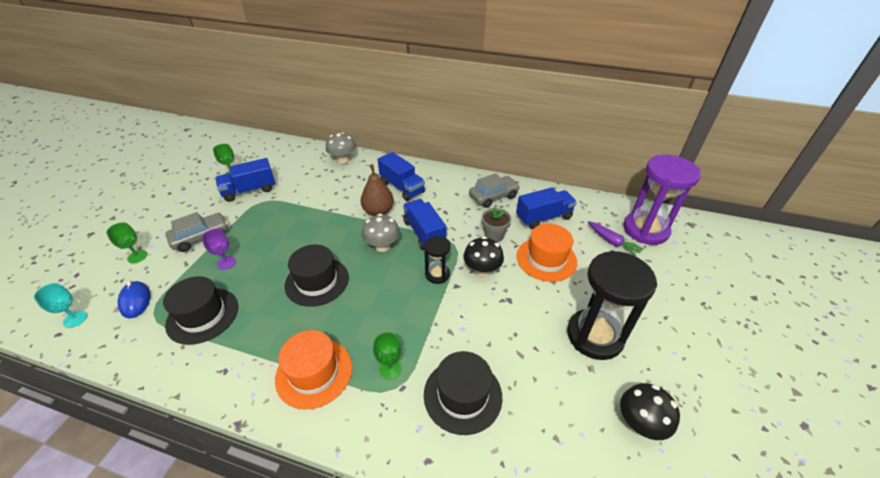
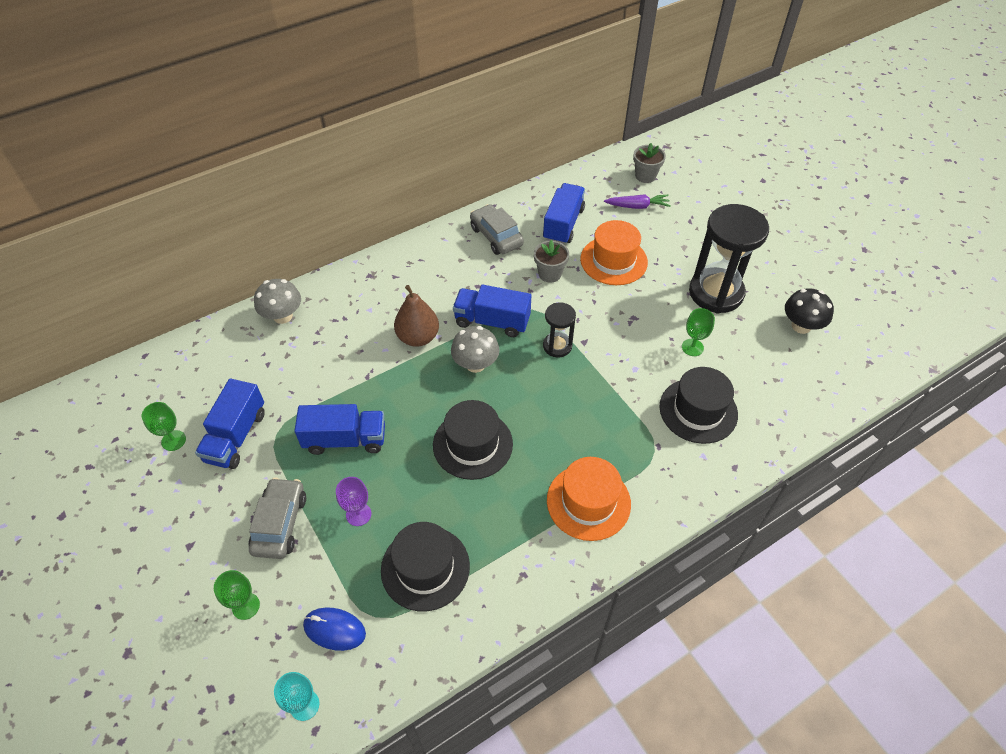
camera: 50 degrees left, 10 degrees up
(390, 369) = (632, 443): green goblet -> green goblet (692, 347)
(402, 187) = (399, 295): blue truck -> blue truck (345, 439)
(482, 270) = (583, 311): black mushroom -> none
(493, 196) = (496, 236): grey car -> grey car turned 45 degrees counterclockwise
(645, 230) = (645, 176): purple hourglass -> grey flower pot

